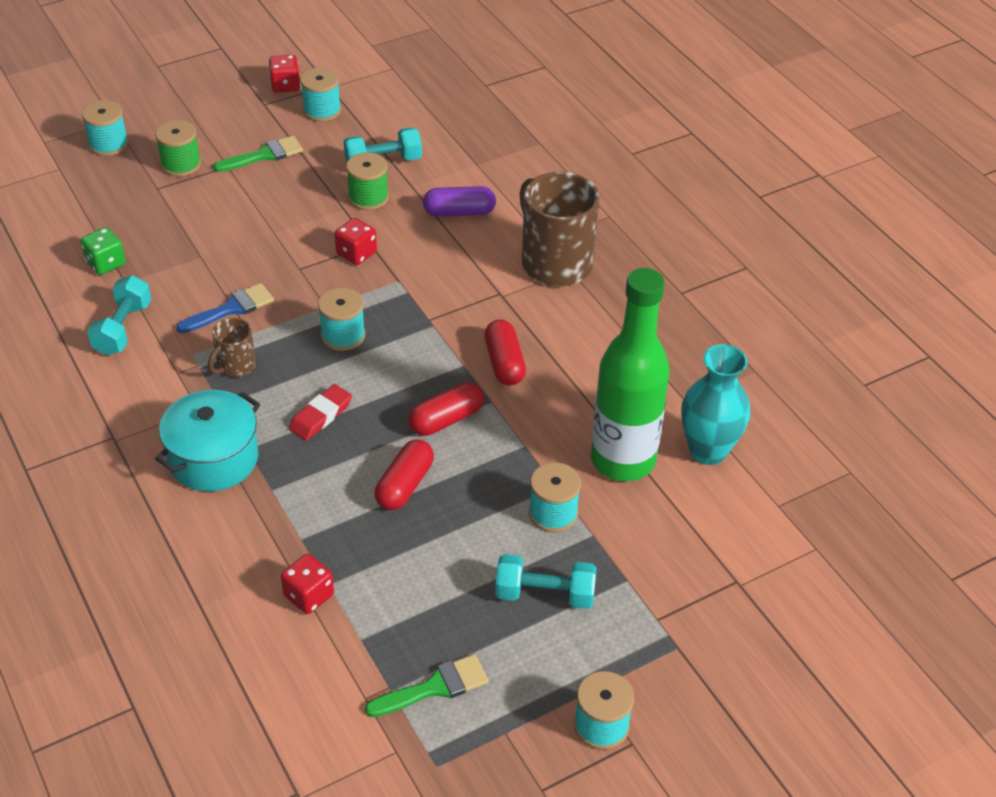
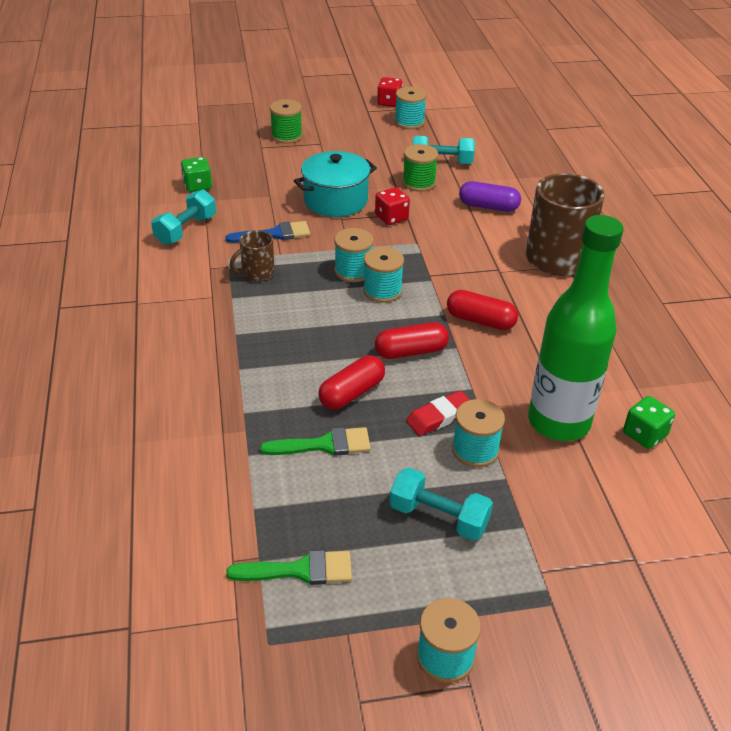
camera: 20 degrees right, 5 degrees down
(108, 144) = (241, 115): turquoise spool -> turquoise spool (382, 291)
(213, 458) = (205, 334): turquoise pot -> turquoise pot (335, 200)
(264, 155) = (351, 142): green brush -> green brush (324, 445)
(309, 595) = (227, 459): red dice -> none
(321, 416) = (307, 324): red eraser -> red eraser (439, 417)
(504, 363) = (480, 321): red capsule -> red capsule turned 75 degrees counterclockwise
(708, 451) = (644, 435): turquoise vase -> green dice

